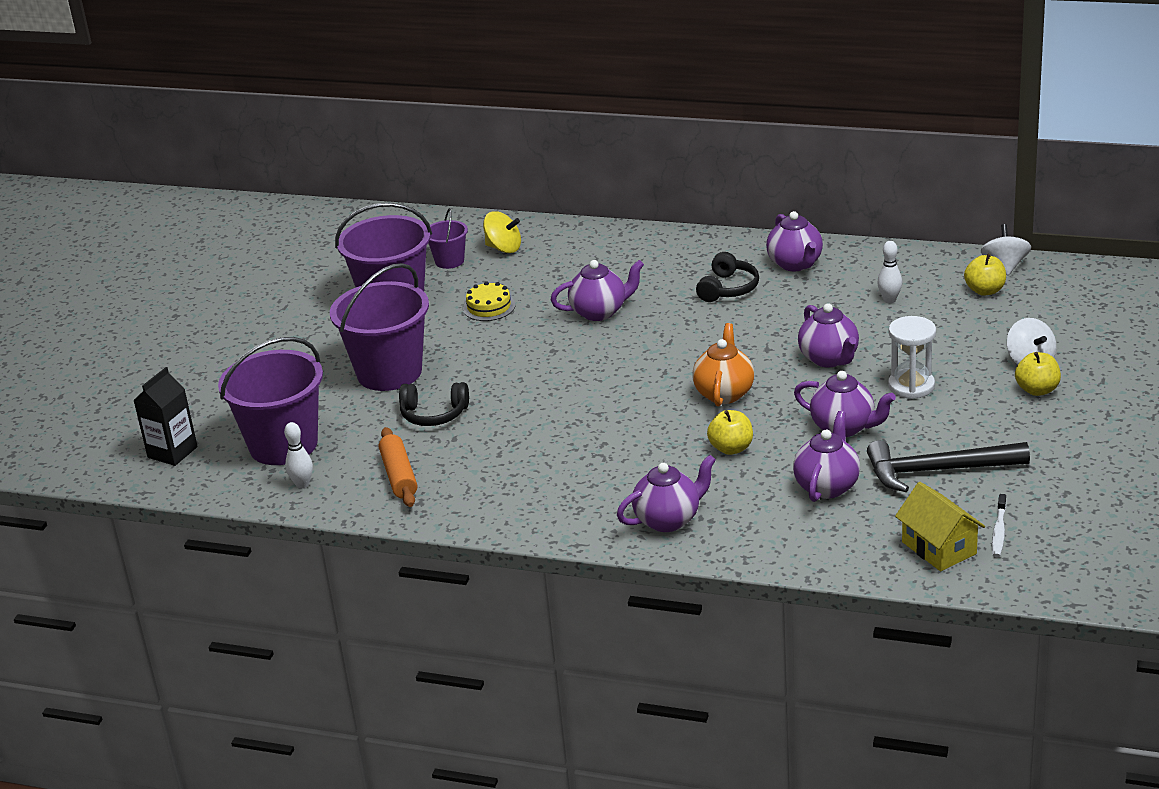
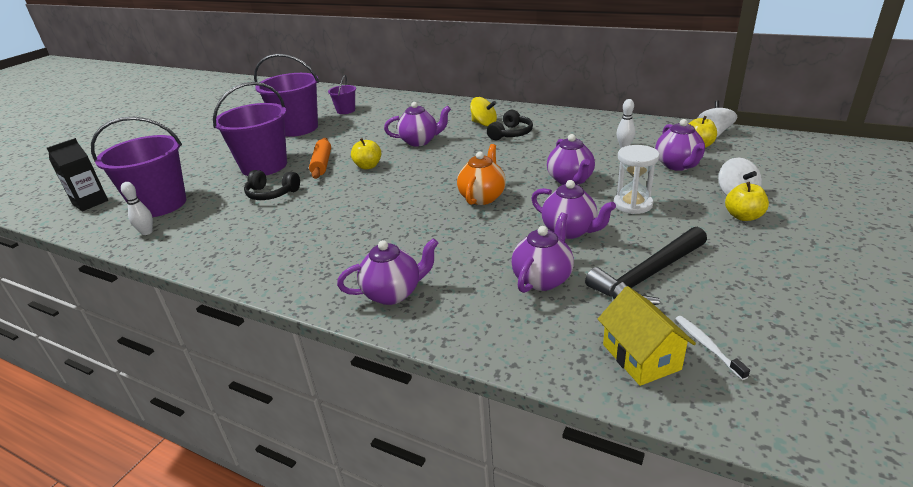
camera: 10 degrees right, 0 degrees up
(399, 476) = (215, 233): orange rolling pin -> orange rolling pin (322, 164)
(489, 307) = (352, 134): yellow cake -> none
(503, 248) = (381, 106): yellow spinning top -> yellow spinning top (484, 124)
(731, 448) = (471, 238): yellow apple -> yellow apple (368, 166)
(795, 264) = (561, 123): purple teapot -> purple teapot (678, 165)
(937, 470) = (647, 276): black hammer -> black hammer turned 45 degrees counterclockwise
(999, 531) = (707, 346): white toothbrush -> white toothbrush turned 135 degrees clockwise

